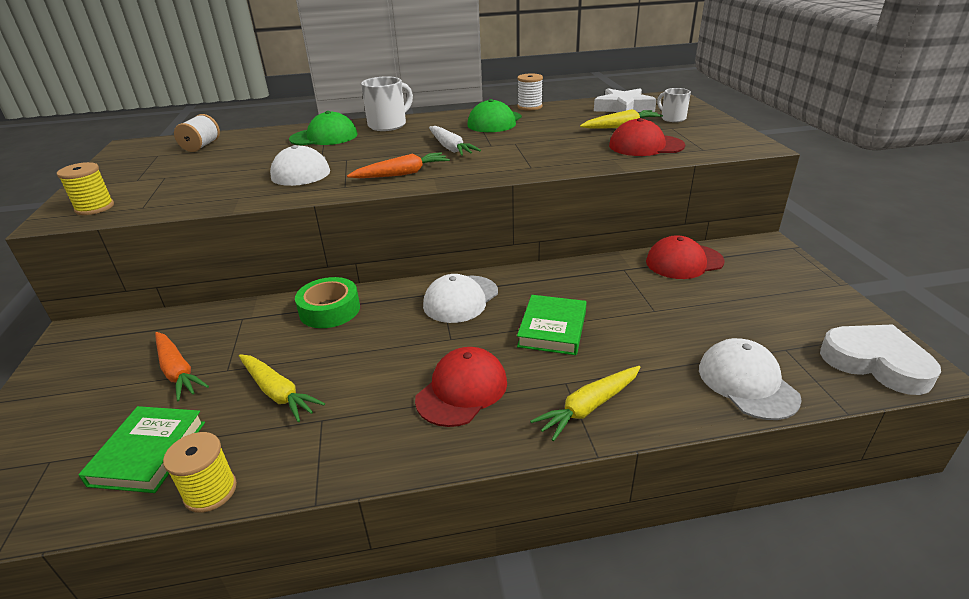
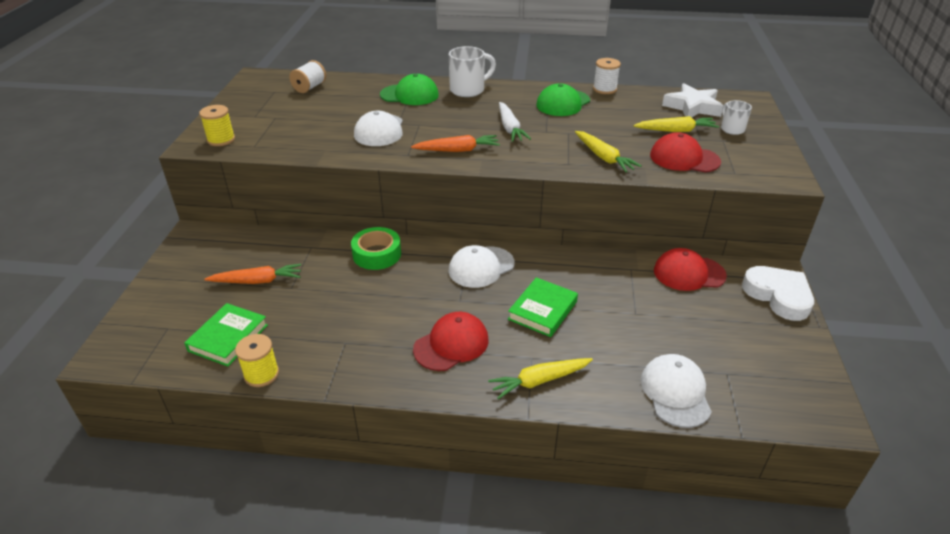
camera: 15 degrees right, 5 degrees up
(177, 371) = (257, 281): orange carrot -> orange carrot turned 75 degrees counterclockwise
(278, 393) = (321, 314): yellow carrot -> yellow carrot (604, 157)
(875, 363) = (797, 403): white heart -> white heart (778, 296)

